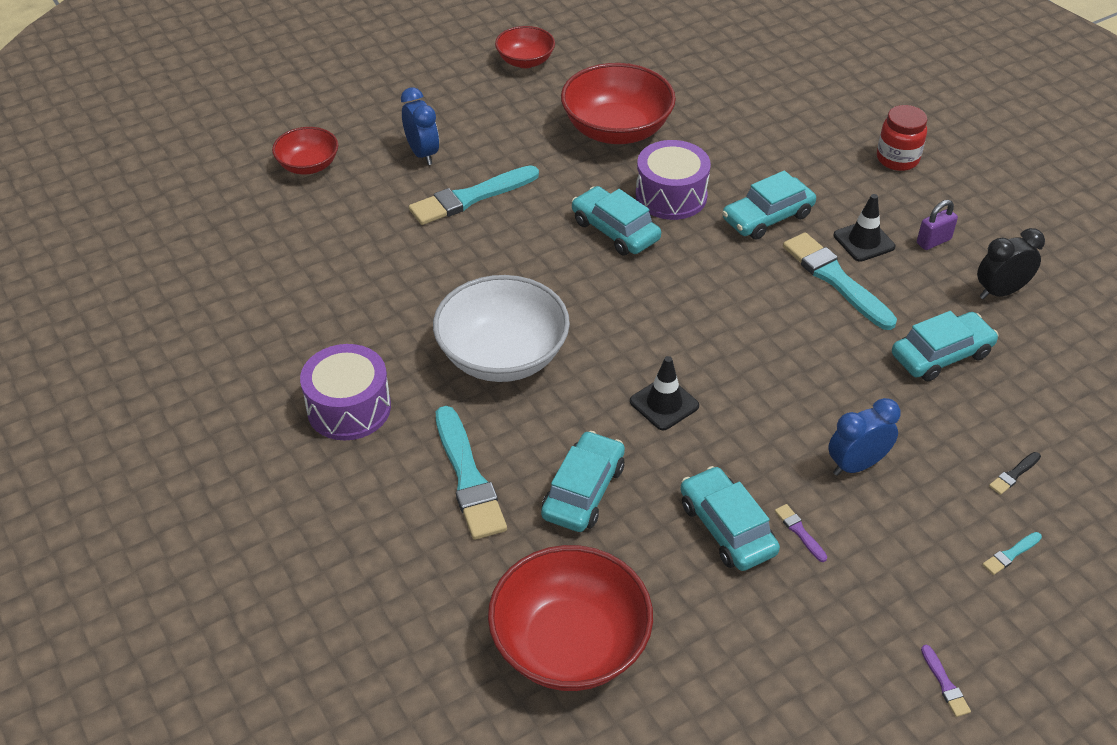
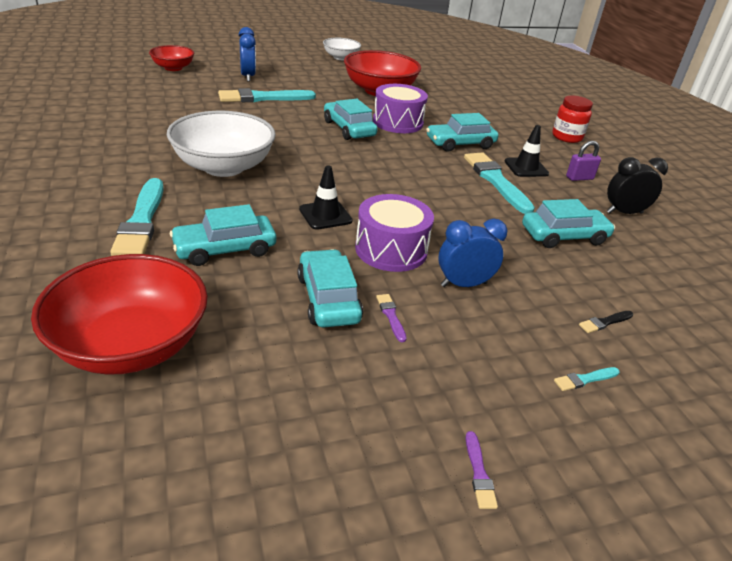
camera: 10 degrees right, 10 degrees down
(349, 408) = (91, 168): purple drum -> purple drum (391, 249)
(525, 61) = (341, 57): red bowl -> white bowl
(583, 491) = (225, 249): turquoise car -> turquoise car turned 150 degrees counterclockwise

